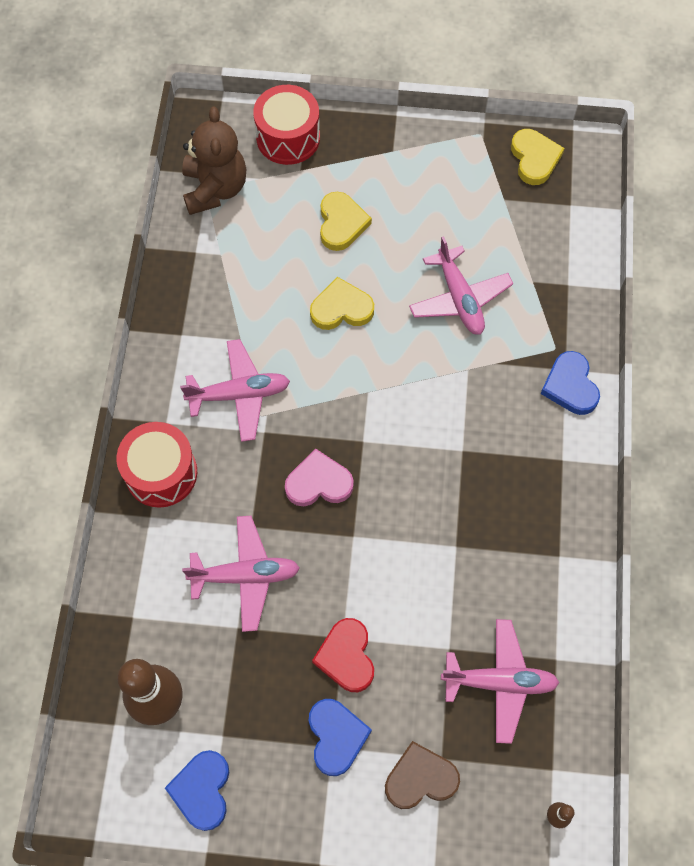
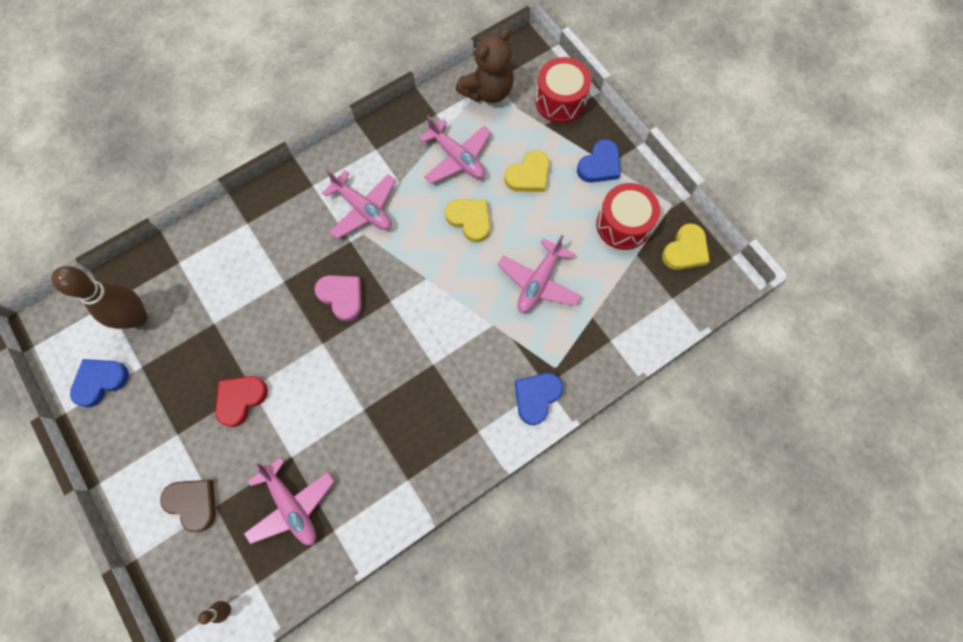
camera: 50 degrees right, 5 degrees up
(161, 473) = (278, 207): red drum -> red drum (623, 225)
(245, 576) = (249, 302): pink plane -> pink plane (457, 158)
(336, 737) = (185, 432): blue heart -> blue heart (599, 165)

